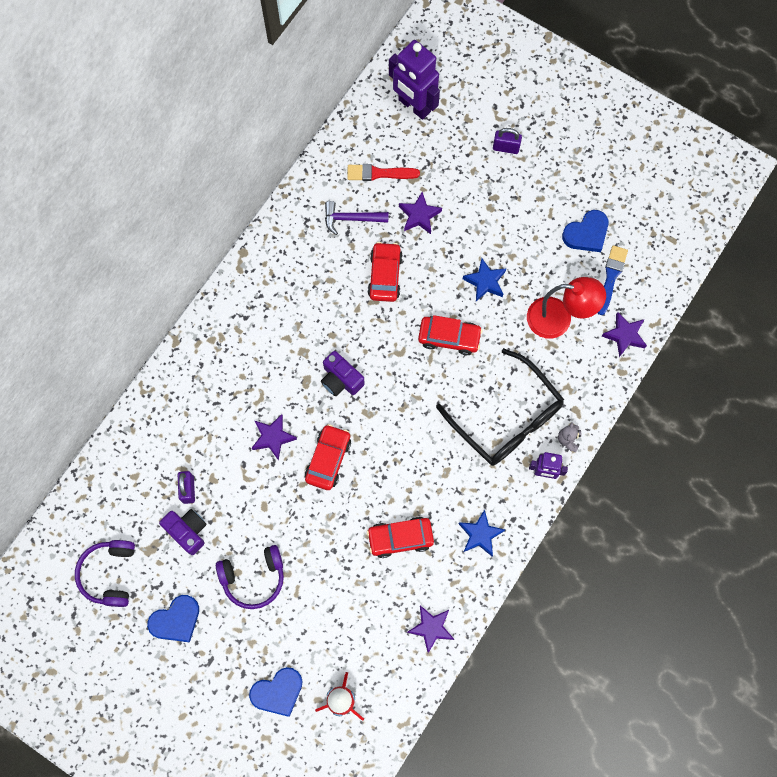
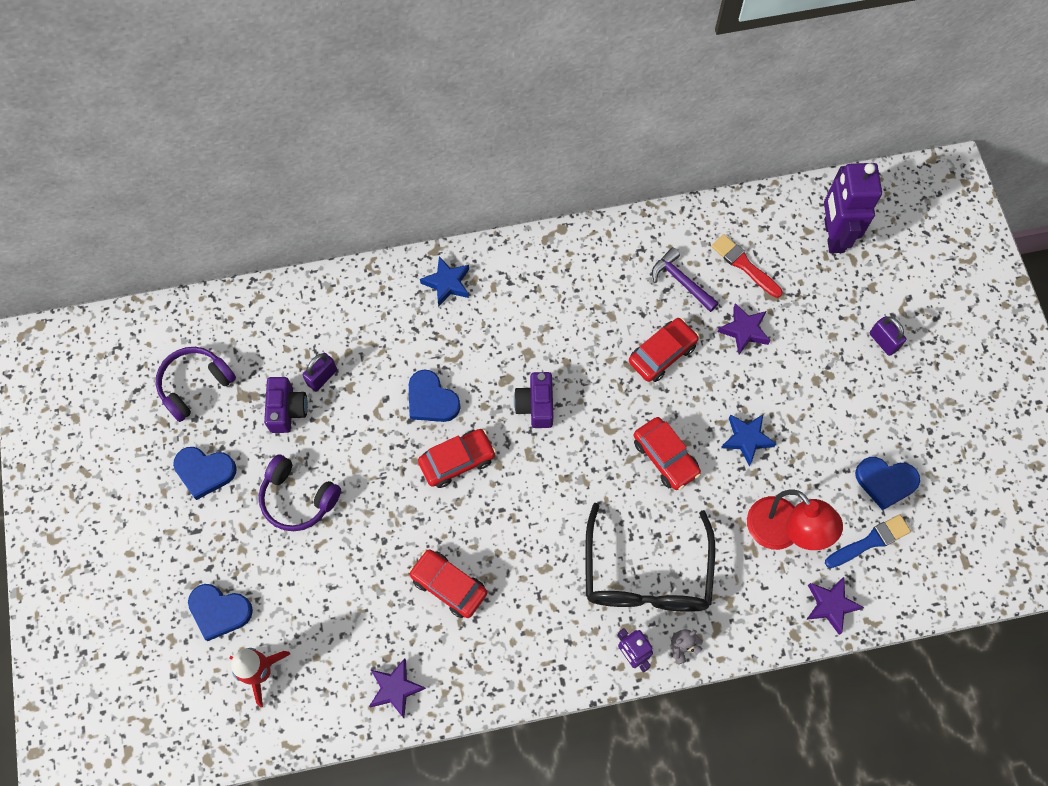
camera: 45 degrees right, 5 degrees down
(273, 437) = (431, 400): purple star -> blue heart
(480, 534) = (519, 651): blue star -> blue star (447, 283)

